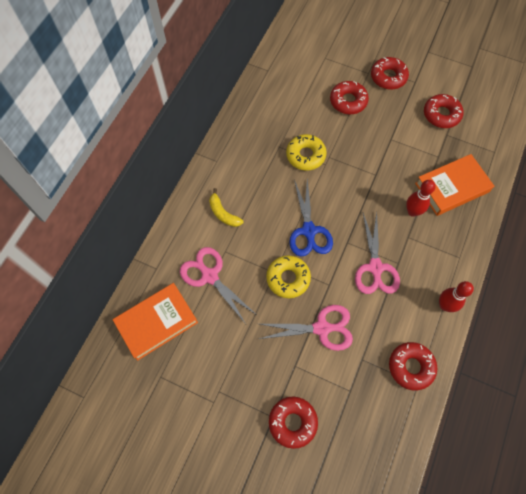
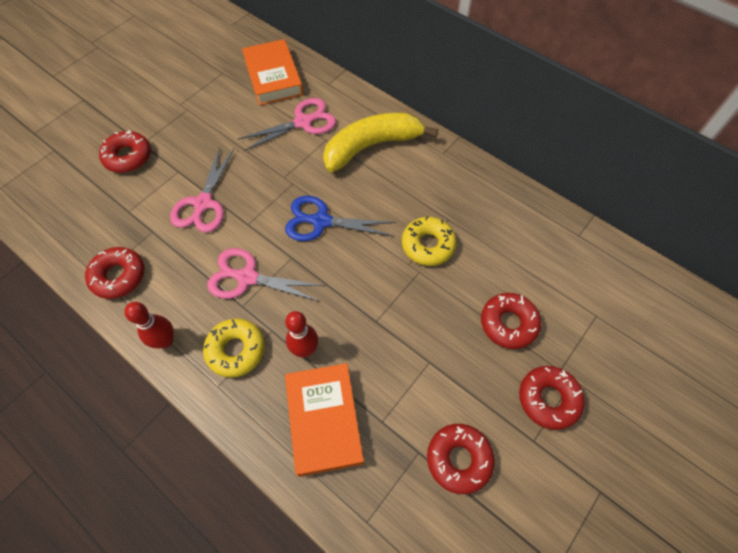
camera: 105 degrees right, 5 degrees down
(223, 213) = (371, 146): yellow banana -> yellow banana, size x2.10
(288, 278) = (271, 187): yellow donut -> yellow donut (236, 350)

